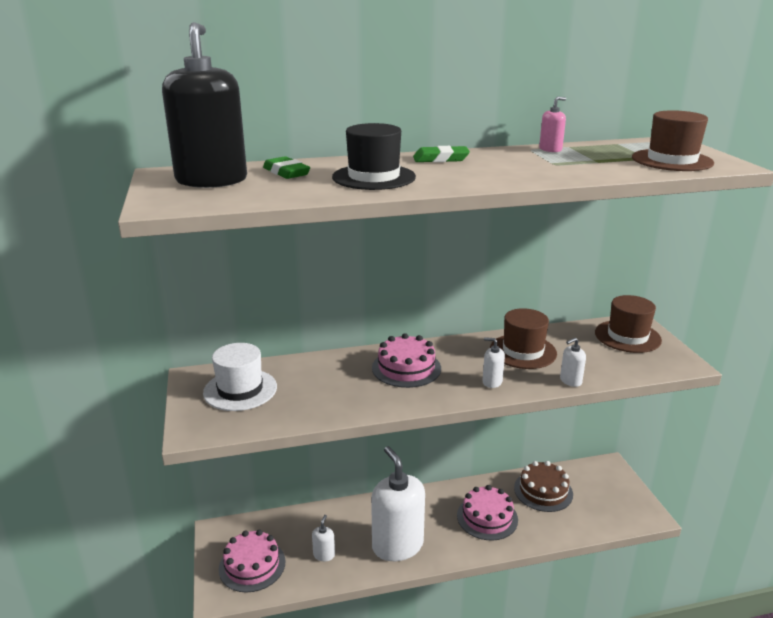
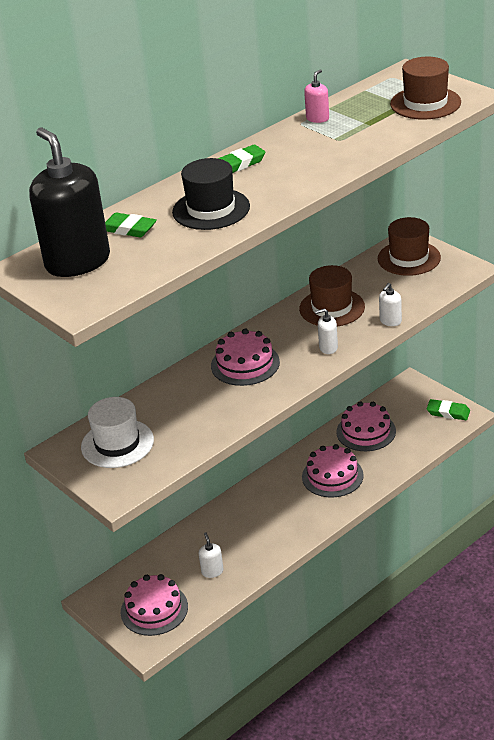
camera: 25 degrees left, 10 degrees up
(397, 545) = (271, 534): white soap dispenser -> none
(543, 491) = (366, 431): brown cake -> pink cake
(632, 506) = (448, 412): none -> green eraser

